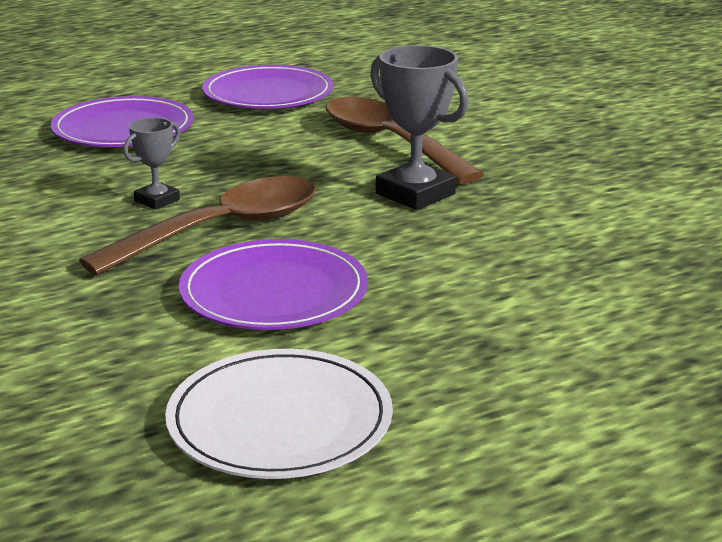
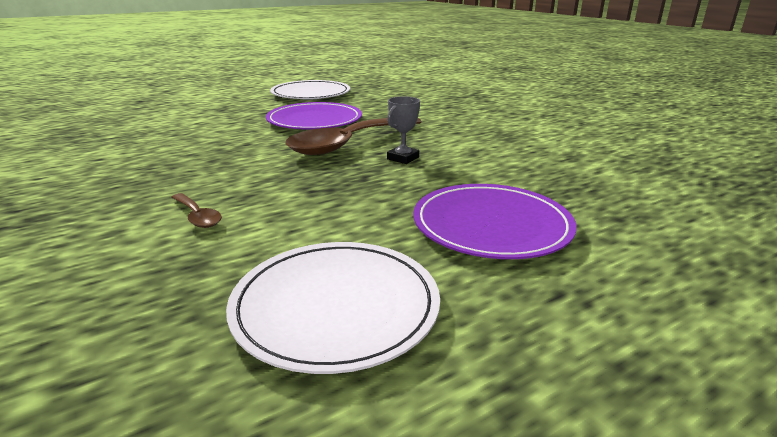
camera: 175 degrees right, 0 degrees up
(268, 94) = (335, 306): purple plate -> white plate
(389, 143) = (197, 216): brown spoon -> brown spoon, size x0.42
(415, 194) = (207, 168): grey trophy -> none

